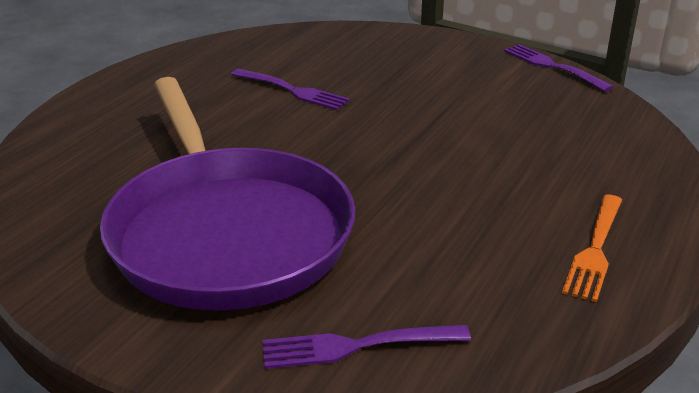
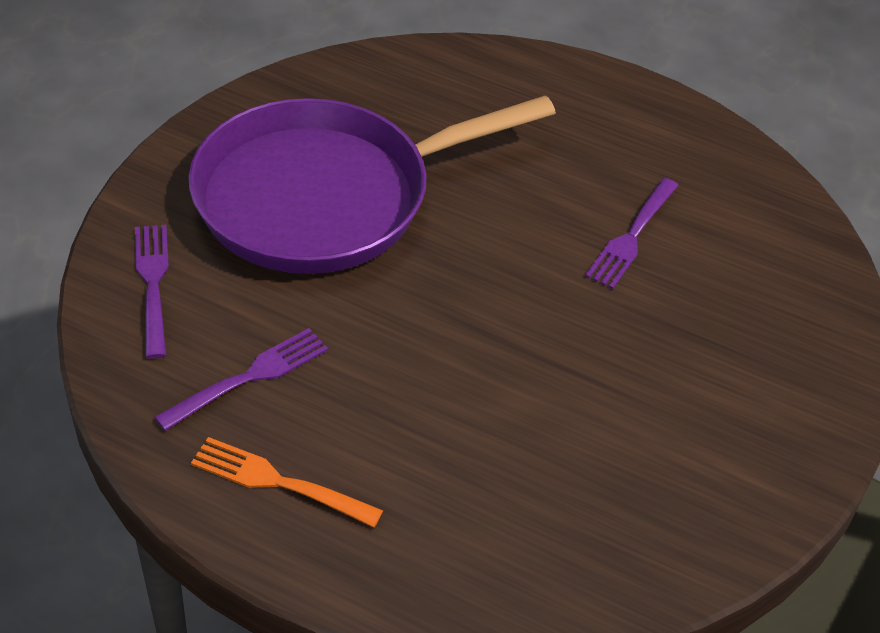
camera: 85 degrees right, 15 degrees up
(553, 67) = (763, 530): purple fork -> purple fork (248, 378)

